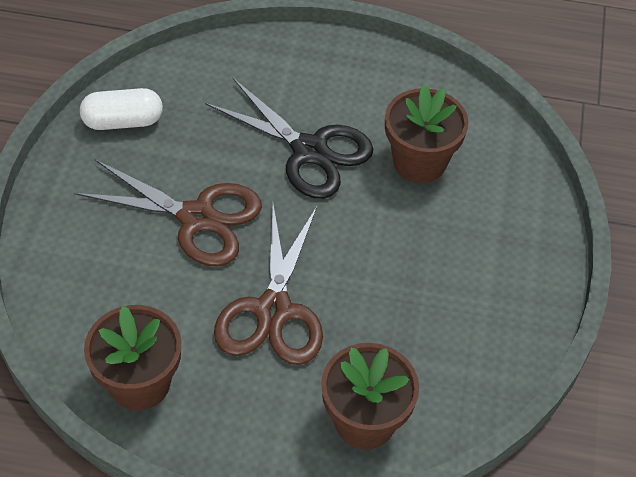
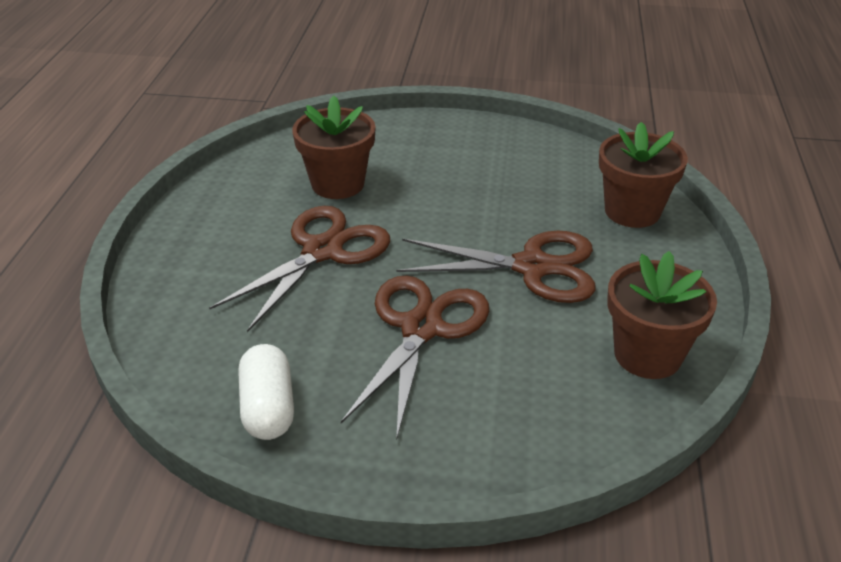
camera: 90 degrees left, 15 degrees down
(310, 151) = (323, 251): black scissors -> brown scissors

